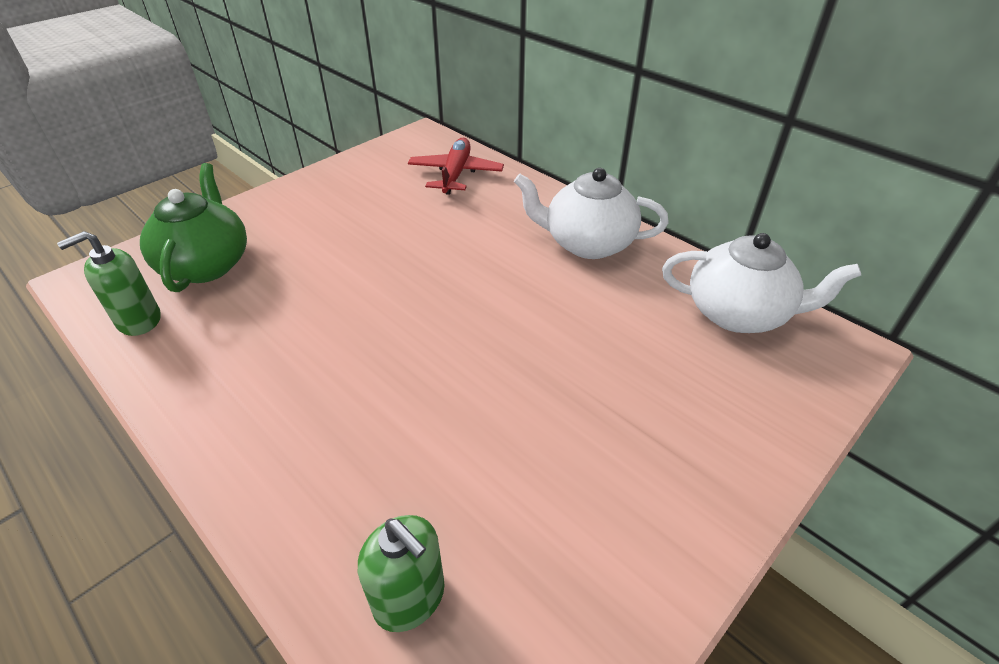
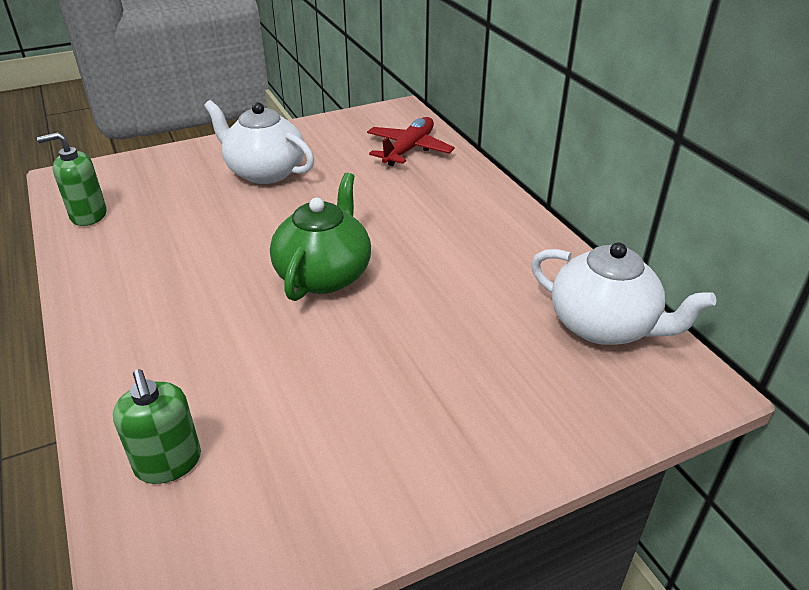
camera: 20 degrees right, 5 degrees down
(207, 264) = (160, 184): green teapot -> green teapot (324, 274)
(587, 243) = (493, 232): white teapot -> white teapot (264, 172)

